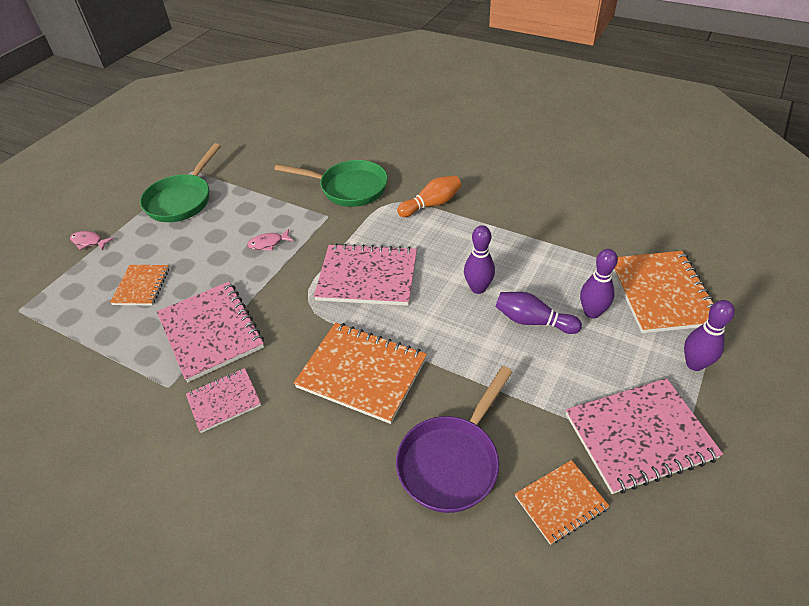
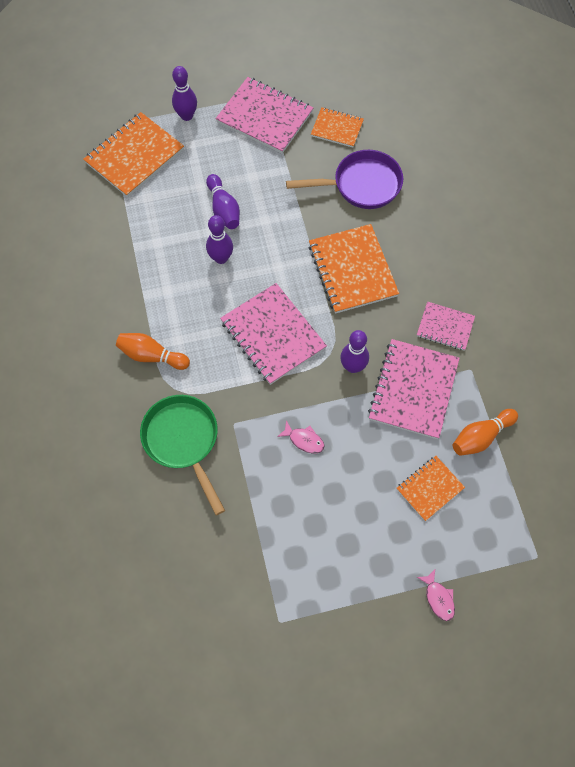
camera: 135 degrees left, 20 degrees up
(120, 346) = (481, 436): none -> orange bowling pin
(182, 200) = (322, 579): green pan -> none
(592, 312) = (186, 183): purple bowling pin -> purple bowling pin (353, 366)

